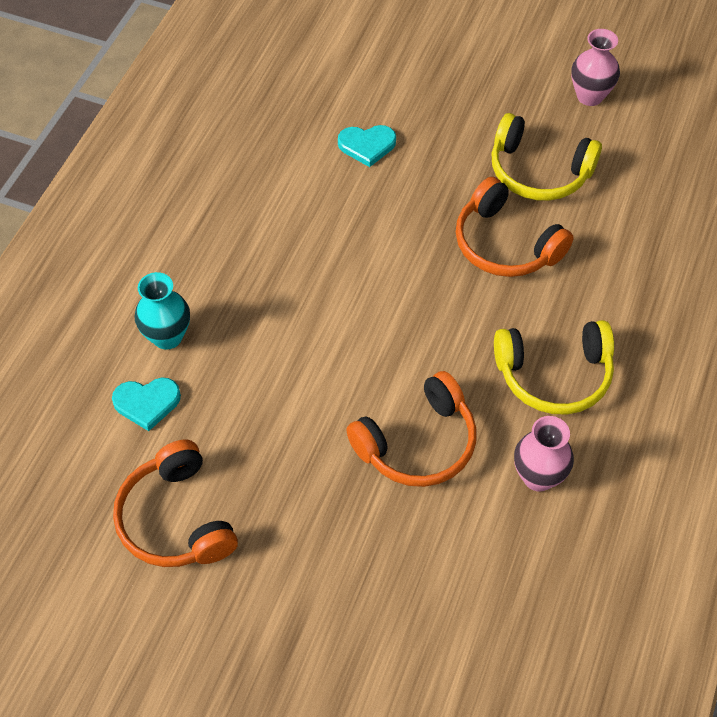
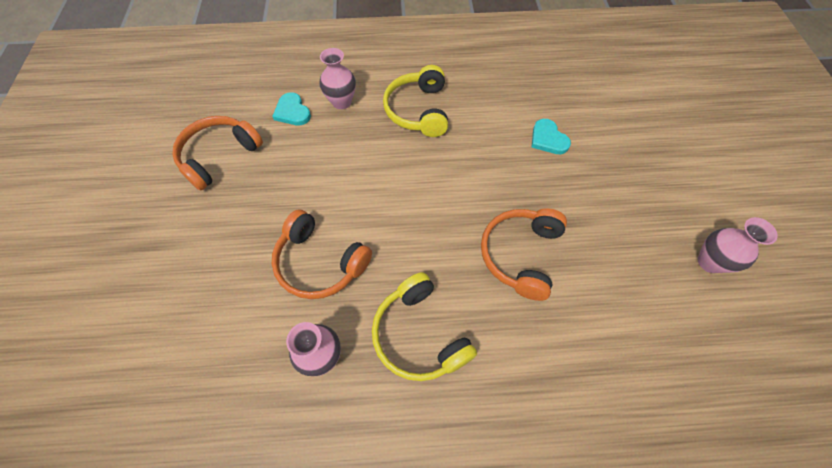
camera: 65 degrees right, 5 degrees up
(167, 337) = (341, 102): turquoise vase -> pink vase
(538, 172) = (604, 252): yellow headphones -> yellow headphones (418, 110)

